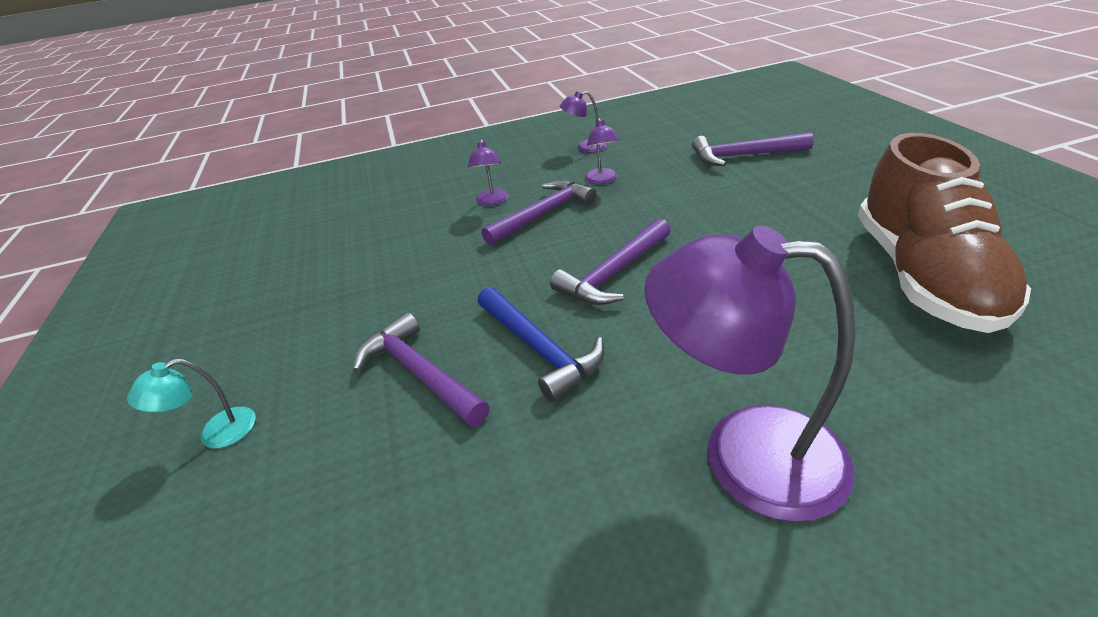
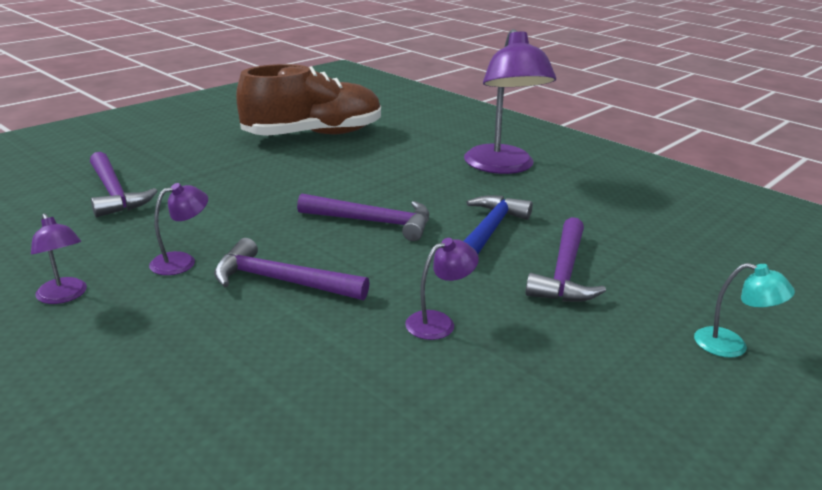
camera: 125 degrees left, 10 degrees down
(492, 201) = (258, 330): purple lamp -> purple lamp (439, 322)

